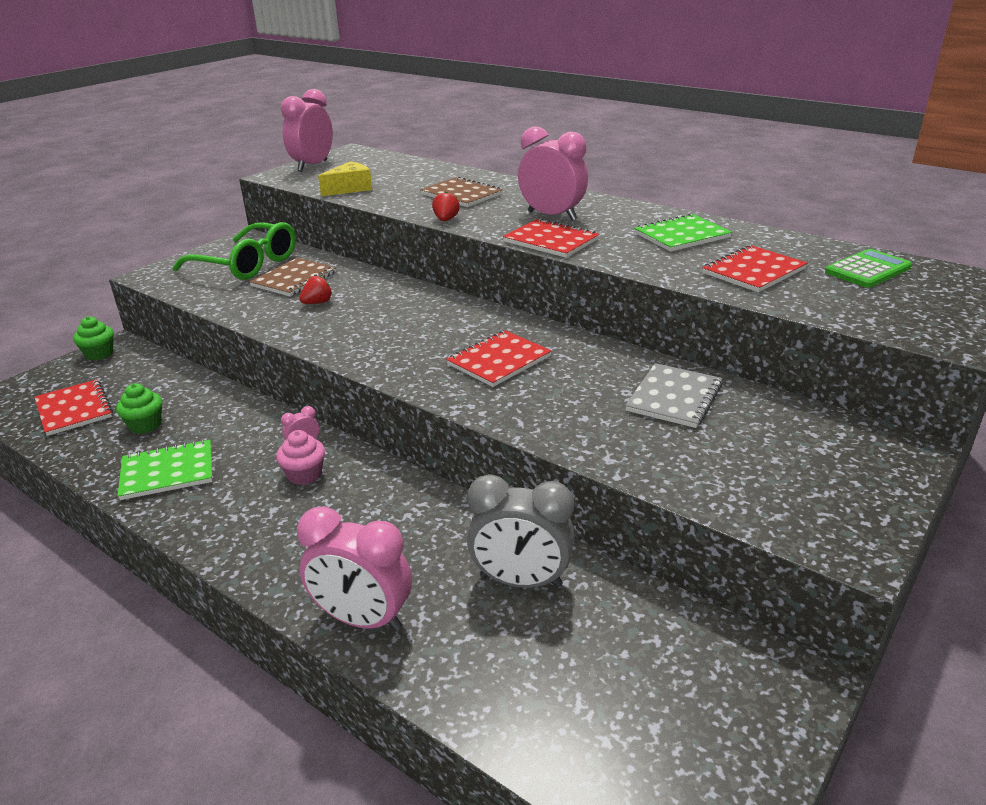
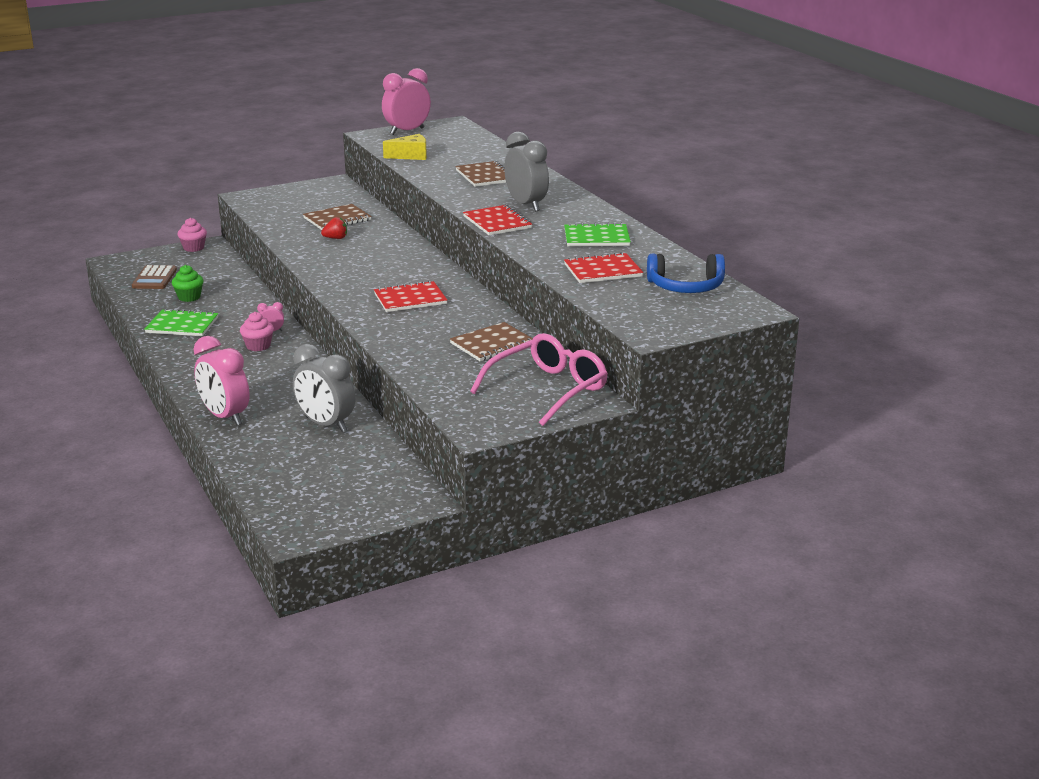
camera: 25 degrees right, 5 degrees down
(74, 409) = (154, 278): red notebook -> brown calculator
(99, 354) = (193, 248): green cupcake -> pink cupcake
(247, 264) = (316, 202): green glasses -> none
(446, 220) = (446, 193): red strawberry -> none
(552, 216) = (526, 205): pink clock -> grey clock
(674, 397) = (492, 344): grey notebook -> brown notebook
(829, 446) = (548, 389): none -> pink glasses
(867, 270) = (686, 287): green calculator -> blue headphones

